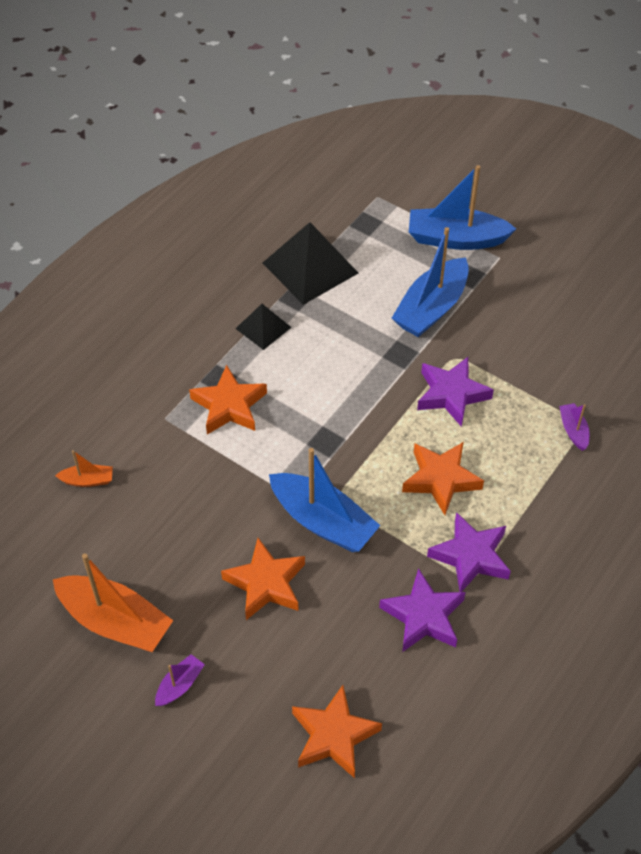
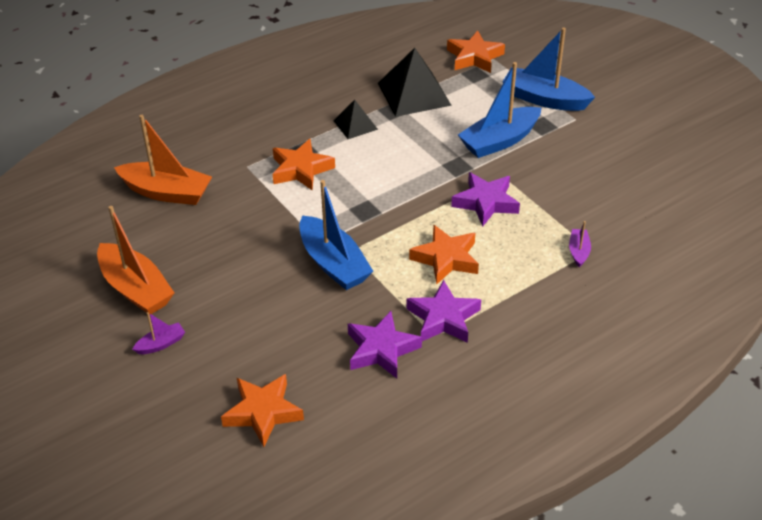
camera: 20 degrees right, 10 degrees down
(88, 480) = (166, 192): orange boat -> orange boat, size x2.14
(266, 583) = (265, 294): orange star -> orange star (474, 57)

